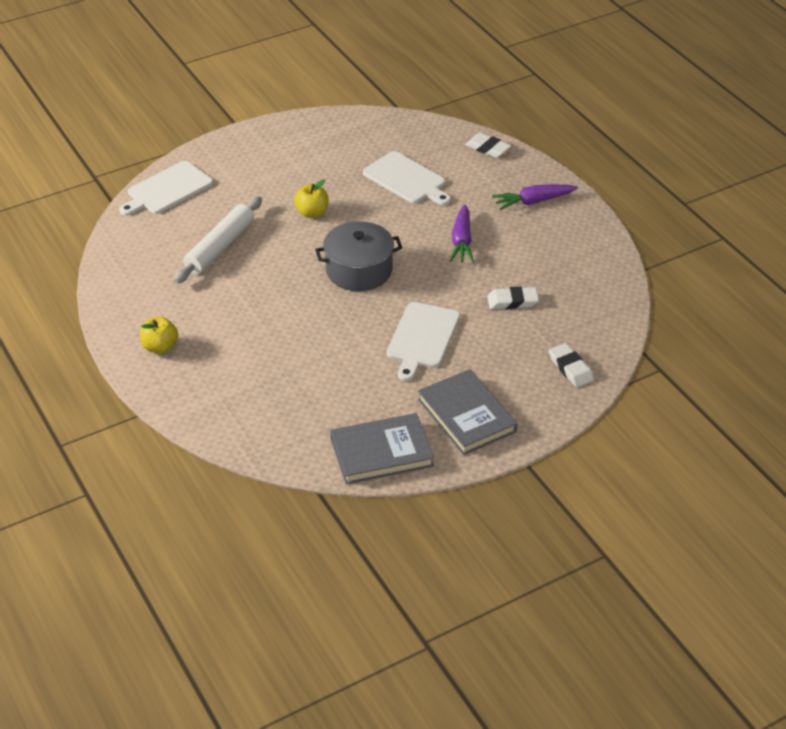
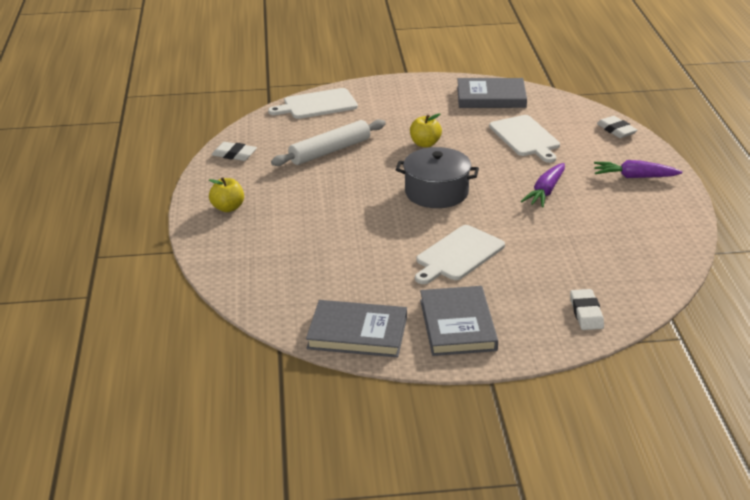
camera: 25 degrees right, 10 degrees down
(343, 135) = (491, 97): none -> grey book
(512, 301) = (563, 247): white eraser -> white eraser (234, 154)

